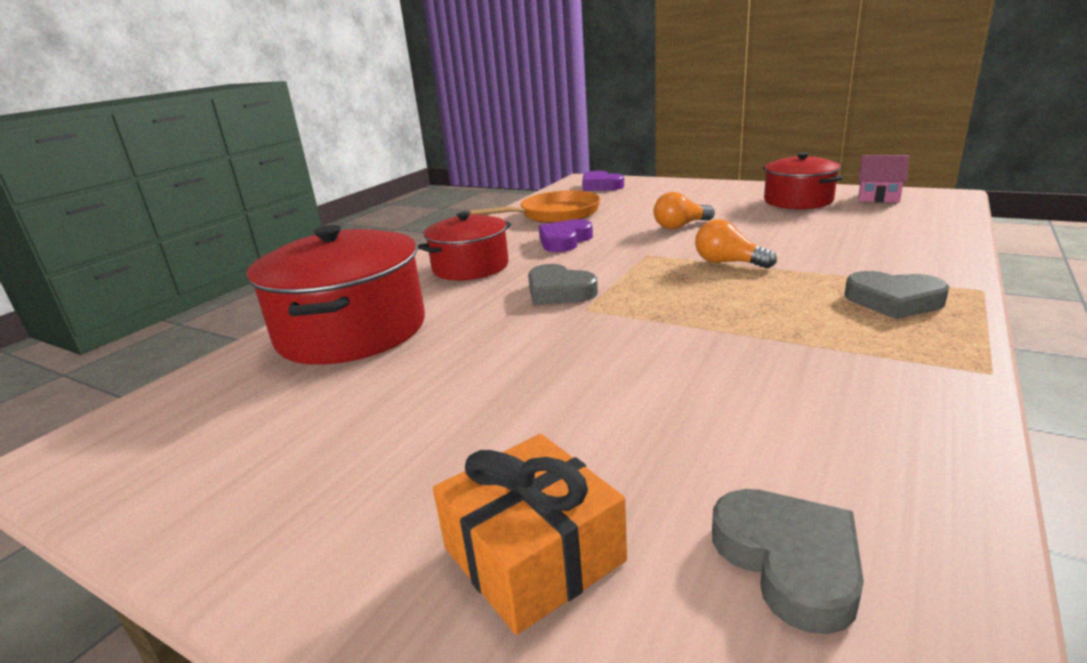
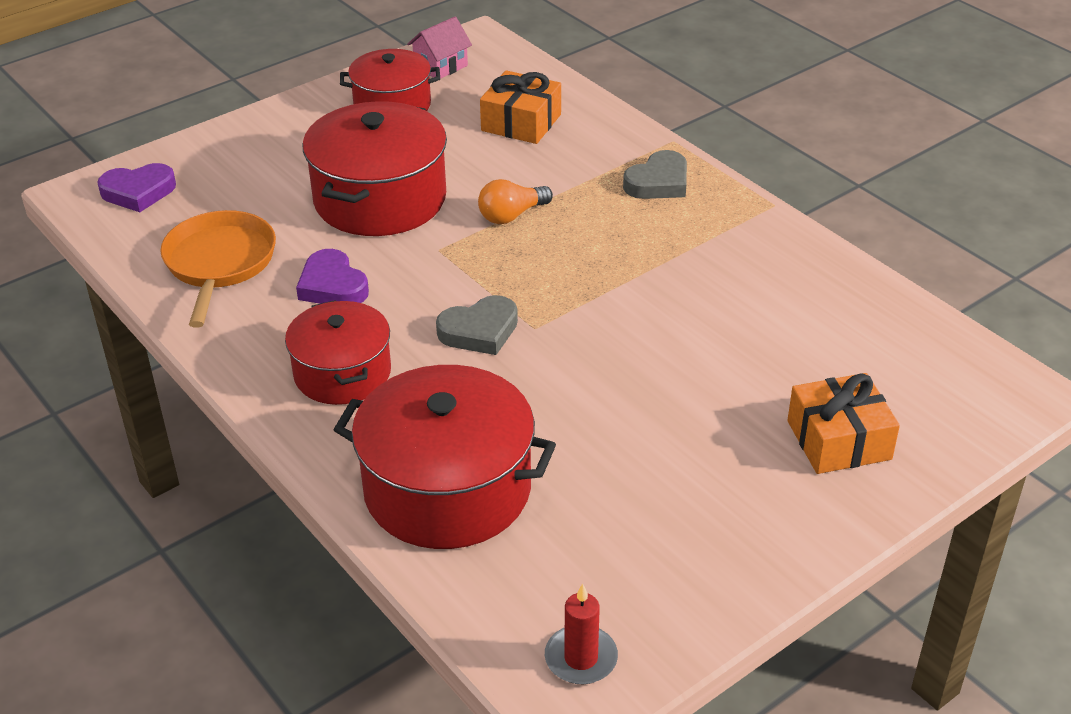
camera: 70 degrees left, 15 degrees up
(121, 445) = (581, 658): none -> red candle
(680, 226) = (380, 199): orange light bulb -> red pot
(789, 561) = (885, 355): grey heart -> none
(864, 233) = (521, 122): none -> orange gift

